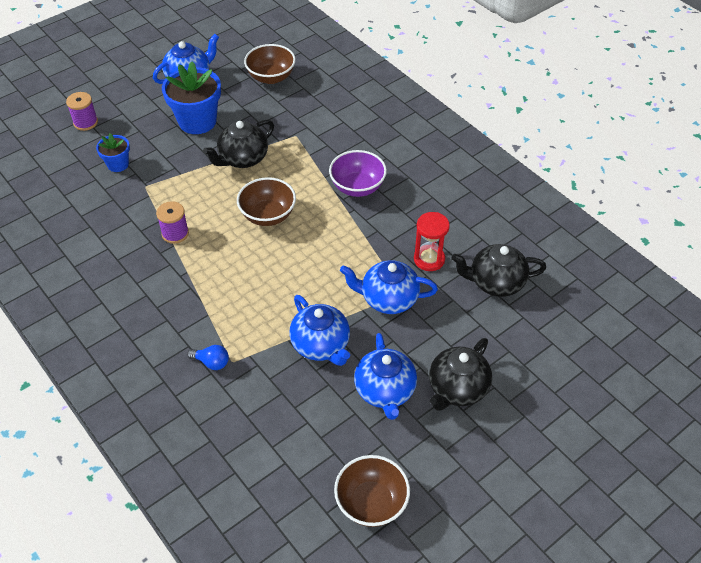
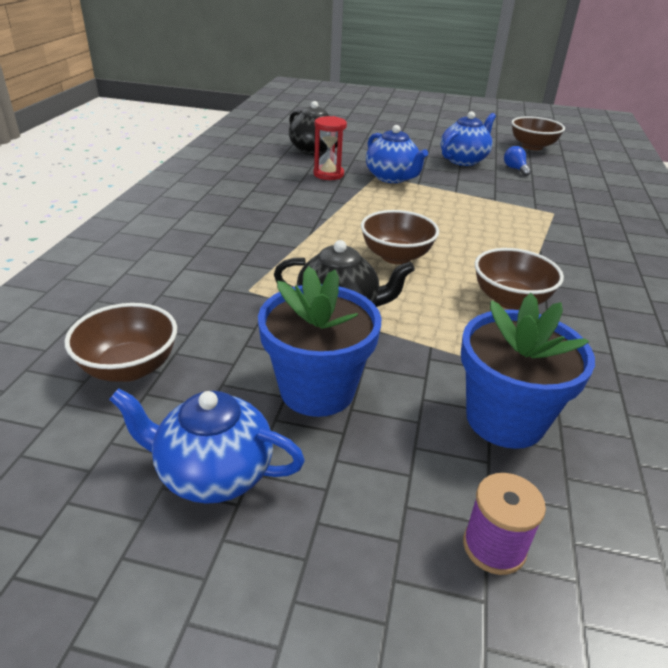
camera: 130 degrees left, 15 degrees down
(118, 164) = (505, 419): blue flower pot -> blue flower pot, size x1.85
(175, 233) = (510, 300): purple spool -> brown bowl
(211, 362) = (572, 220): blue light bulb -> blue light bulb (515, 169)
(321, 345) = (474, 187): blue teapot -> none
(357, 187) = (287, 225): purple bowl -> none
(457, 389) = (421, 143): black teapot -> none

